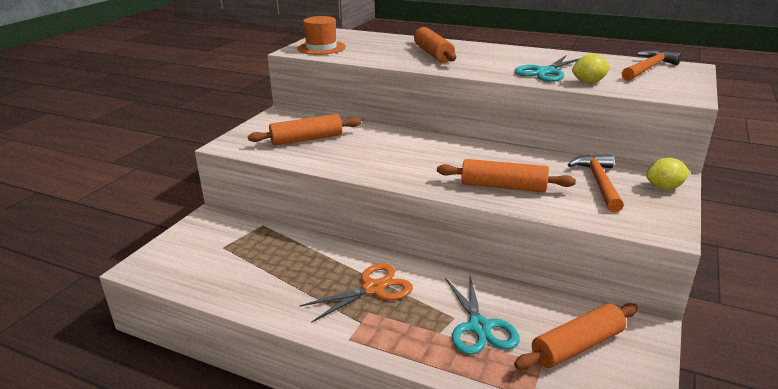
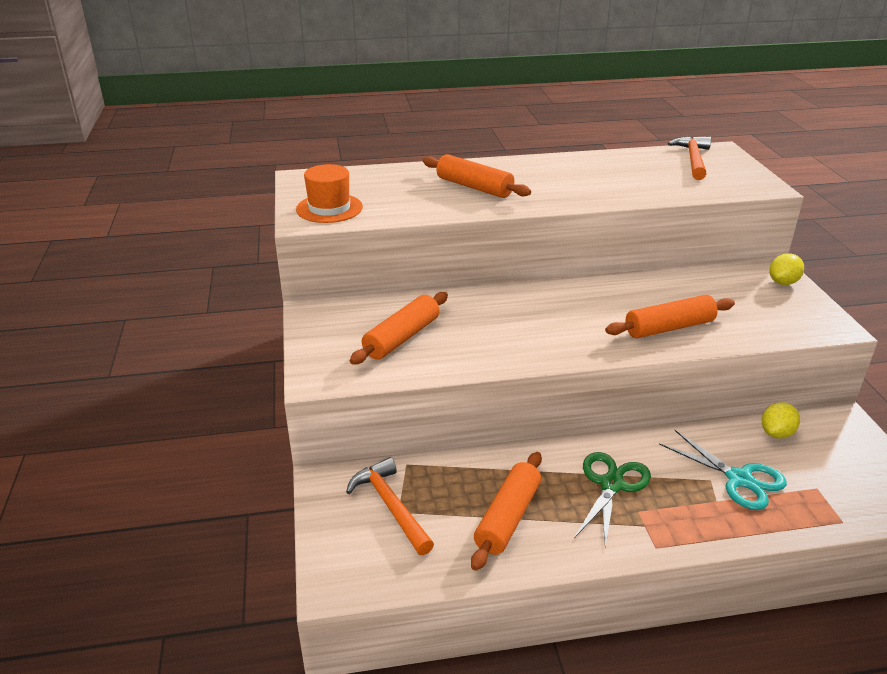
camera: 35 degrees left, 5 degrees up
(373, 288) = (611, 485): orange scissors -> green scissors
(545, 72) = (618, 186): turquoise scissors -> none
(577, 346) = (821, 460): orange rolling pin -> orange rolling pin (508, 518)
(589, 82) = (672, 190): yellow lemon -> yellow lemon (776, 433)
(599, 183) = (734, 295): orange hammer -> orange hammer (391, 506)

